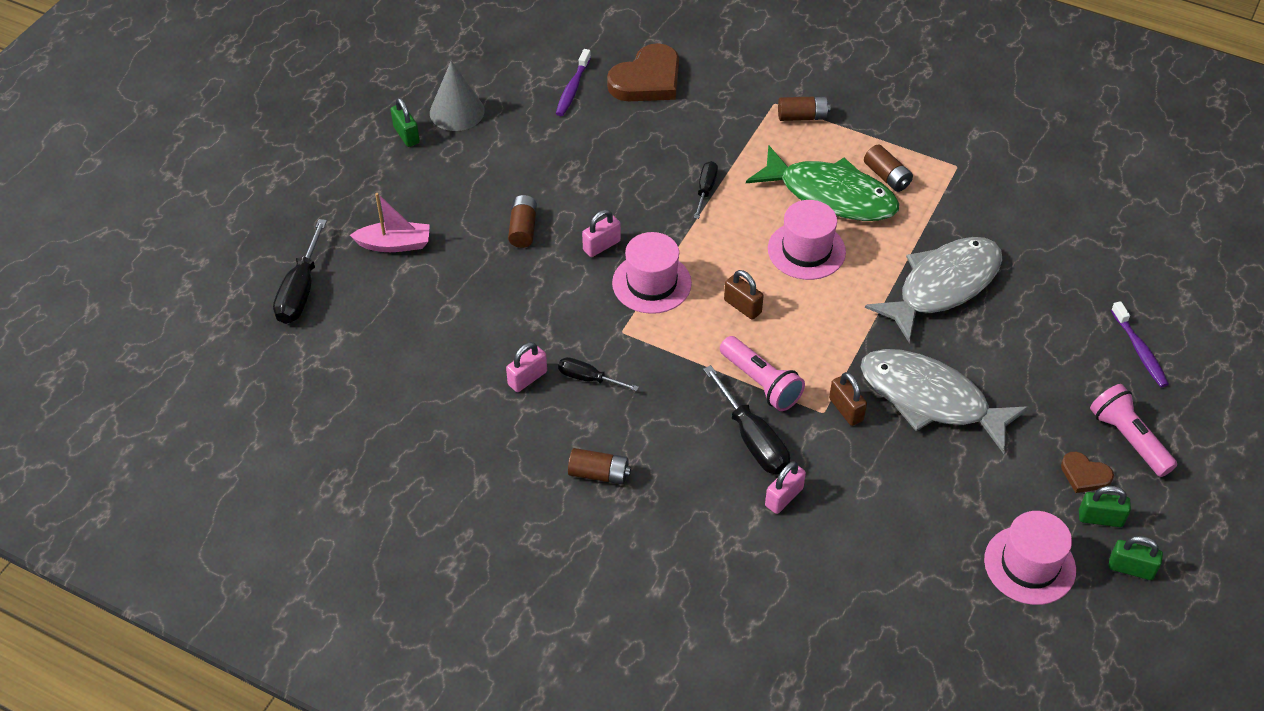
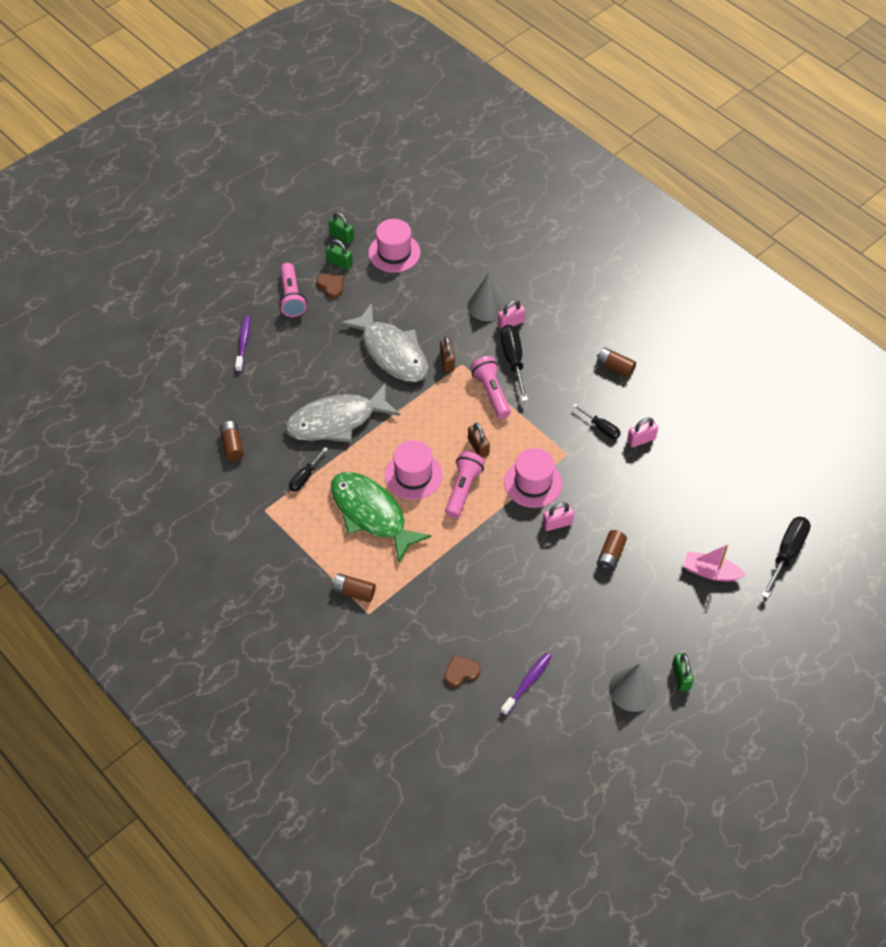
camera: 160 degrees left, 5 degrees up
(647, 80) = (461, 672): brown heart -> brown heart, size x0.51
(705, 189) = (461, 548): black screwdriver -> black screwdriver (305, 477)
(736, 251) = (463, 489): none -> pink flashlight
(834, 517) = (487, 305): none -> grey cone
(887, 176) = (321, 517): brown battery -> brown battery (232, 445)

